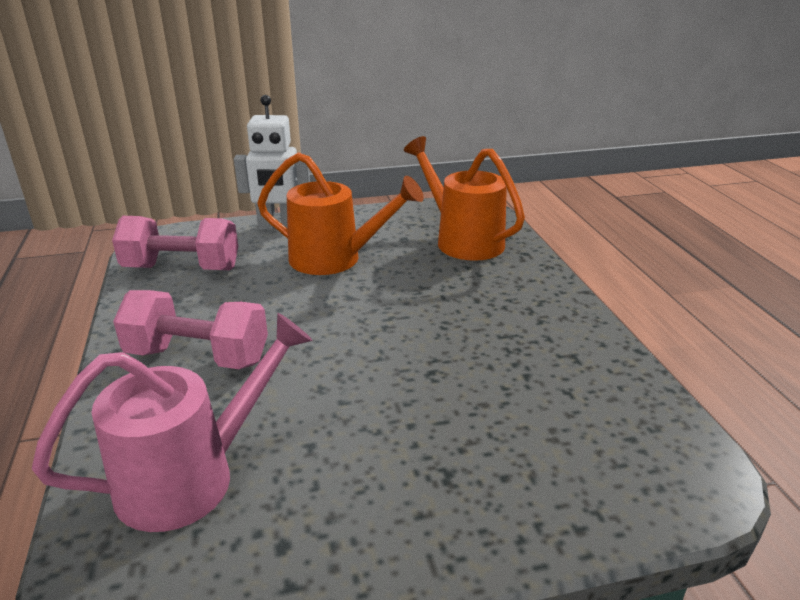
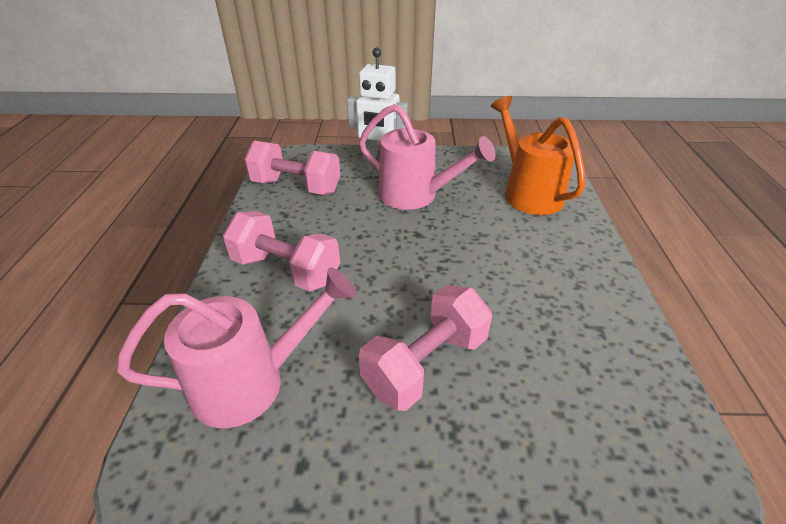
camera: 15 degrees right, 10 degrees up
(336, 259) = (416, 196): orange watering can -> pink watering can
(397, 421) = (425, 364): none -> pink dumbbell

